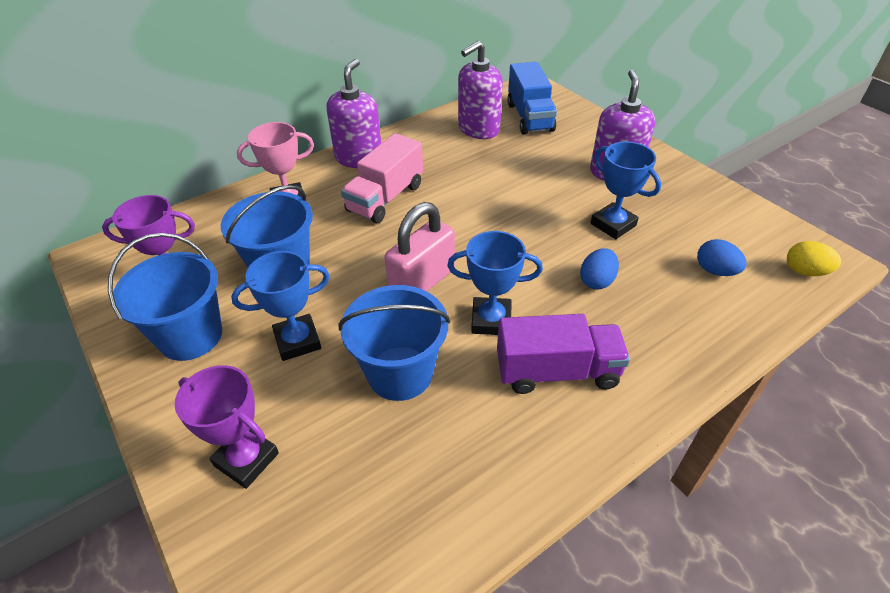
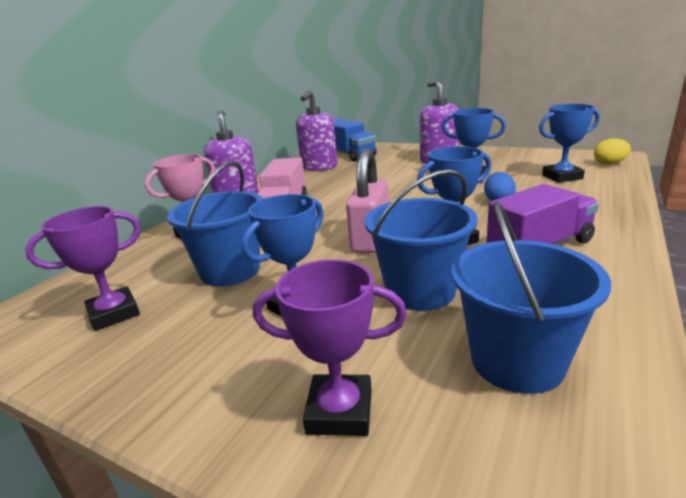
camera: 25 degrees left, 20 degrees down
(190, 336) = (170, 344): blue bucket -> blue bucket (517, 361)
(715, 271) = (562, 177): blue egg -> blue trophy

